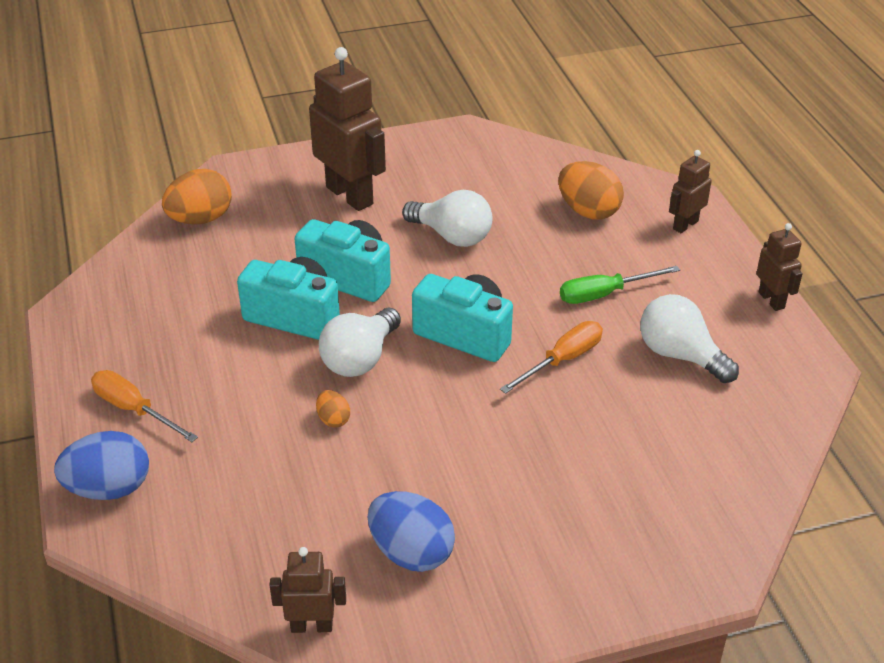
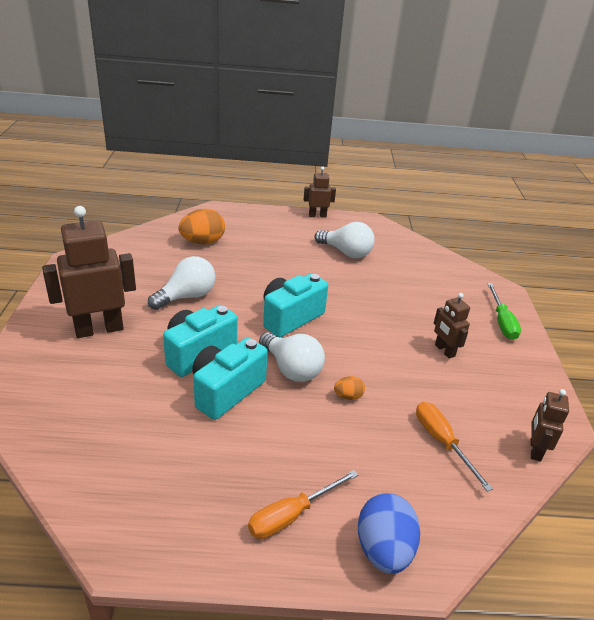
camera: 75 degrees left, 5 degrees down
(200, 219) = (54, 421): orange egg -> none
(411, 552) = (477, 390): blue egg -> none
(562, 360) = (332, 289): orange screwdriver -> orange screwdriver (442, 442)
(604, 294) = (283, 259): green screwdriver -> green screwdriver (502, 322)
(680, 355) = (346, 252): white light bulb -> white light bulb turned 120 degrees counterclockwise
(685, 225) = (240, 218): brown robot -> brown robot (444, 350)

